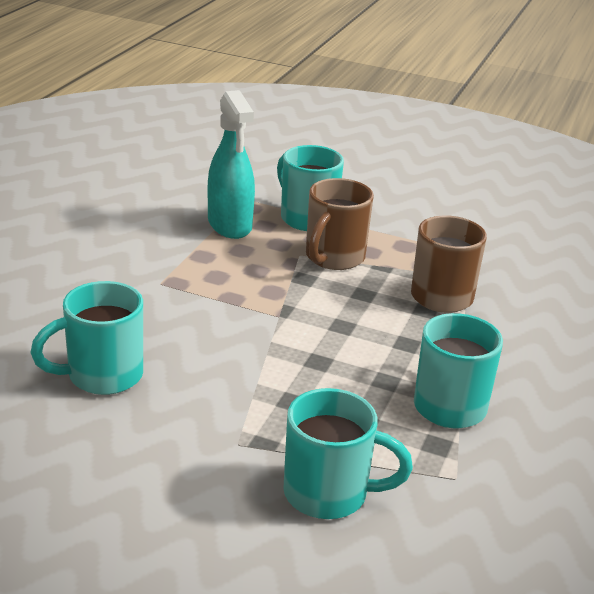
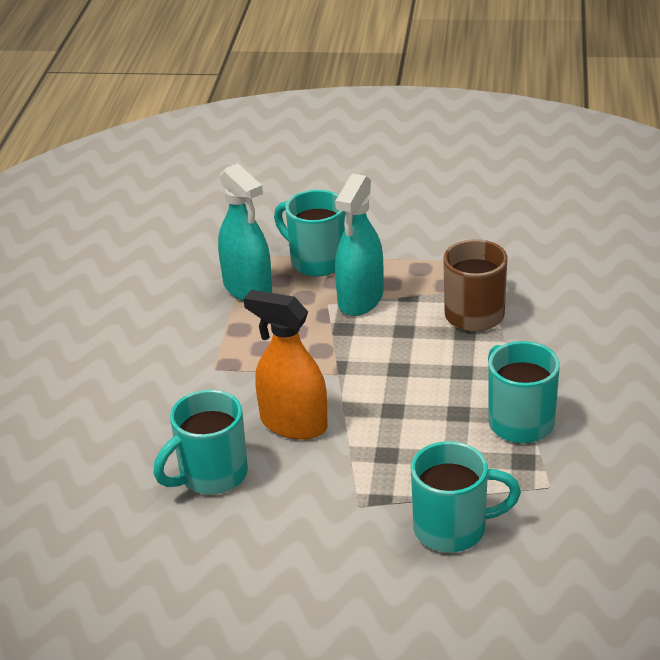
camera: 10 degrees left, 5 degrees up
(211, 349) = (293, 424): none -> orange spray bottle
(333, 258) = (360, 299): brown mug -> turquoise spray bottle

